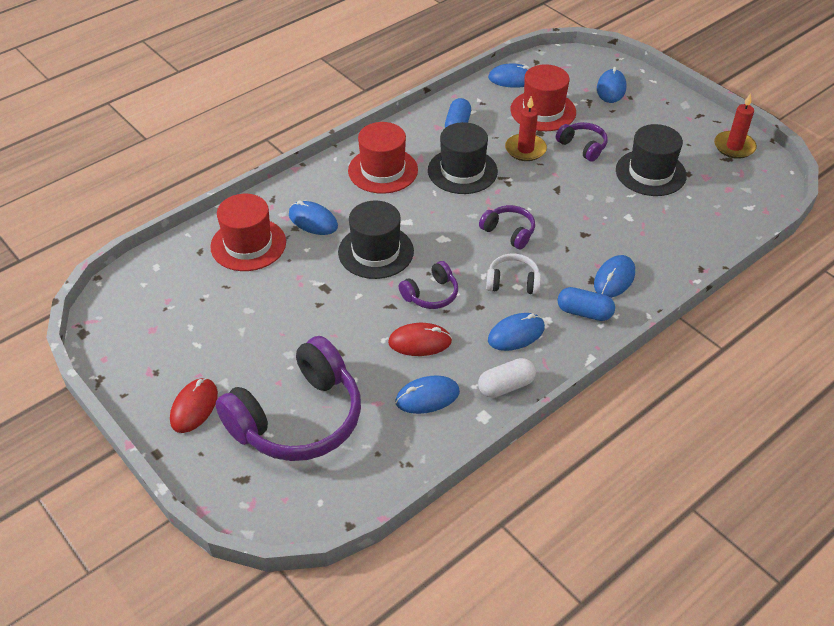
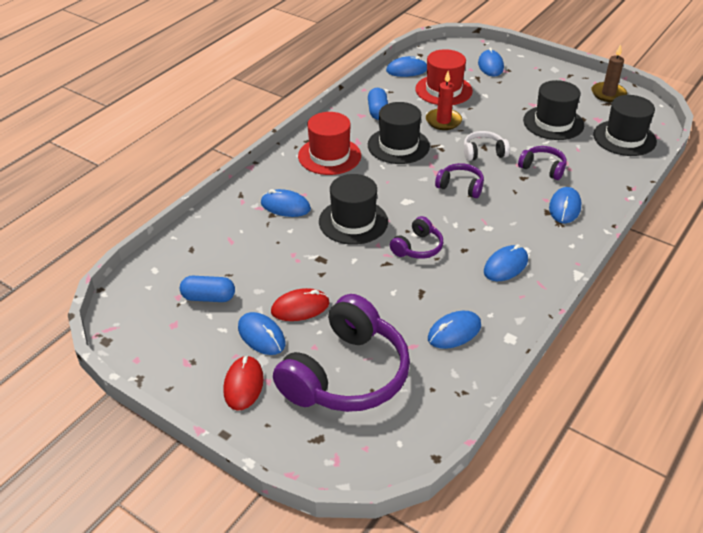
camera: 15 degrees left, 5 degrees down
(231, 359) = (261, 336): none -> blue mouse
(248, 244) = (234, 236): red hat -> none
(420, 342) = (426, 288): red mouse -> red mouse (300, 307)
(506, 386) = (517, 309): white capsule -> none
(513, 282) = (483, 225): white headphones -> white headphones (483, 153)
(582, 146) = (489, 112): purple headphones -> purple headphones (543, 168)
(584, 312) = (553, 238): blue capsule -> blue capsule (208, 297)
(725, 206) = (624, 138): none -> black hat
(734, 147) = (608, 94): red candle -> brown candle

